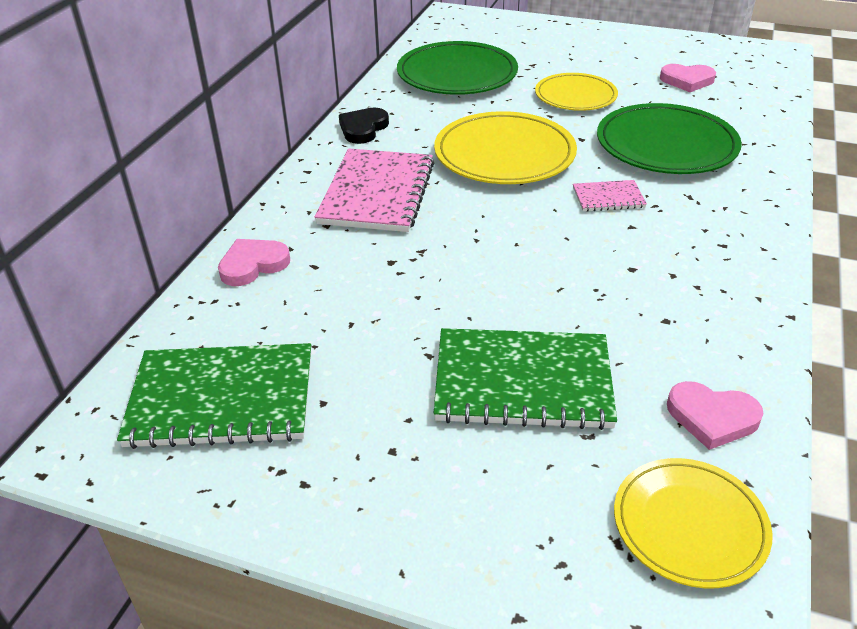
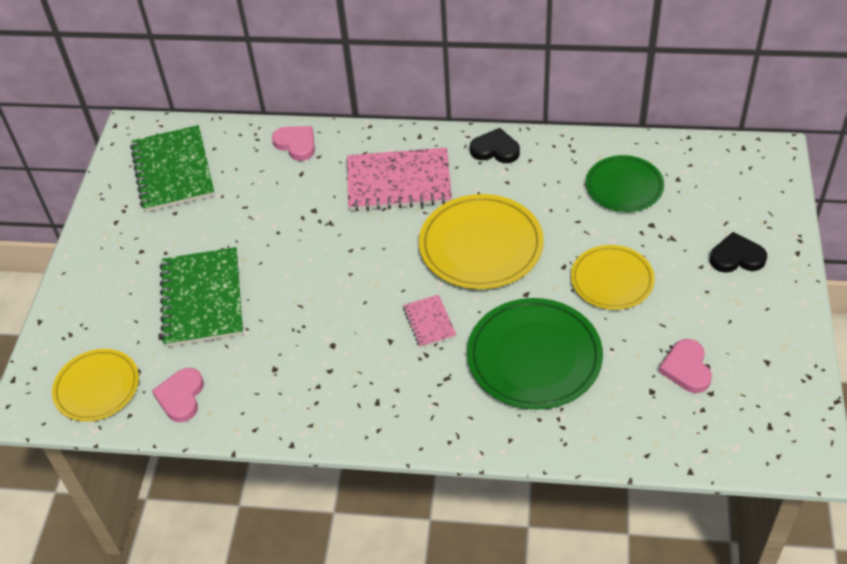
camera: 80 degrees right, 10 degrees up
(457, 74) = (624, 186): green plate -> green plate, size x0.64
(565, 44) = (736, 257): none -> black heart

